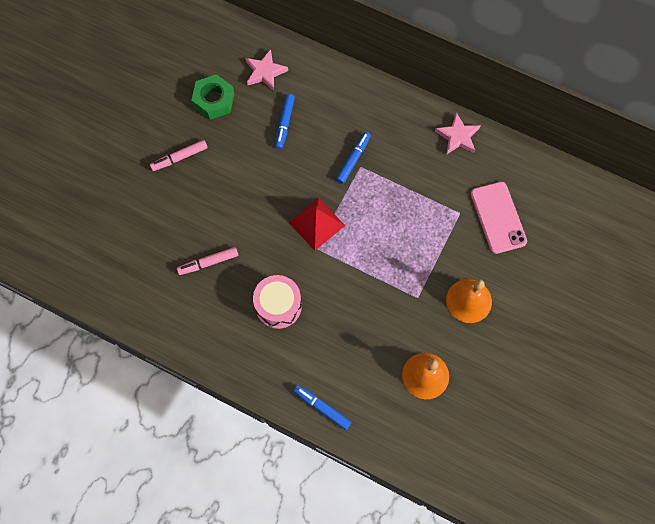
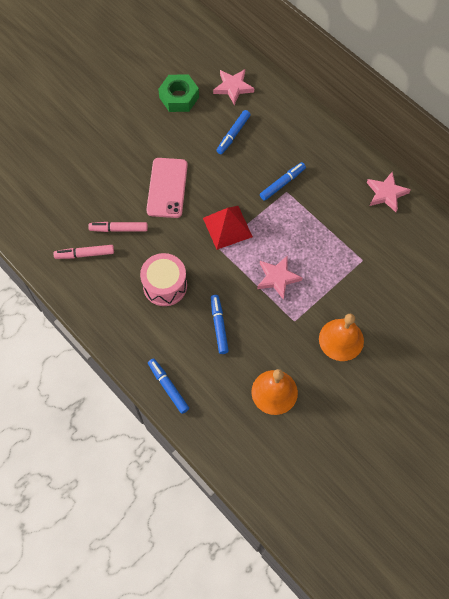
camera: 20 degrees right, 5 degrees down
(179, 158) = (130, 135): pink marker -> pink marker (85, 254)
(347, 328) = (219, 326): none -> blue marker
(385, 259) = (277, 278): none -> pink star
(498, 217) = (397, 275): pink phone -> pink phone (167, 188)

